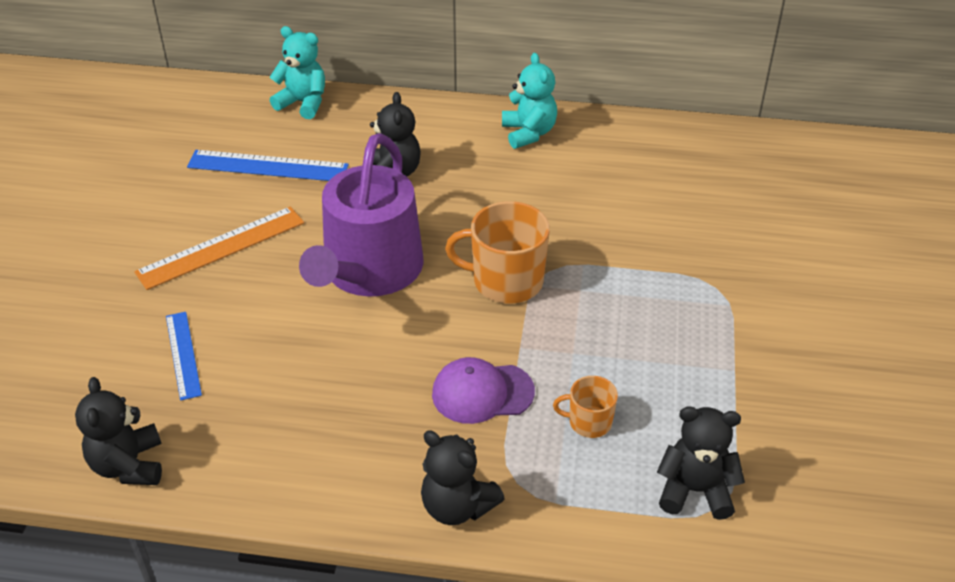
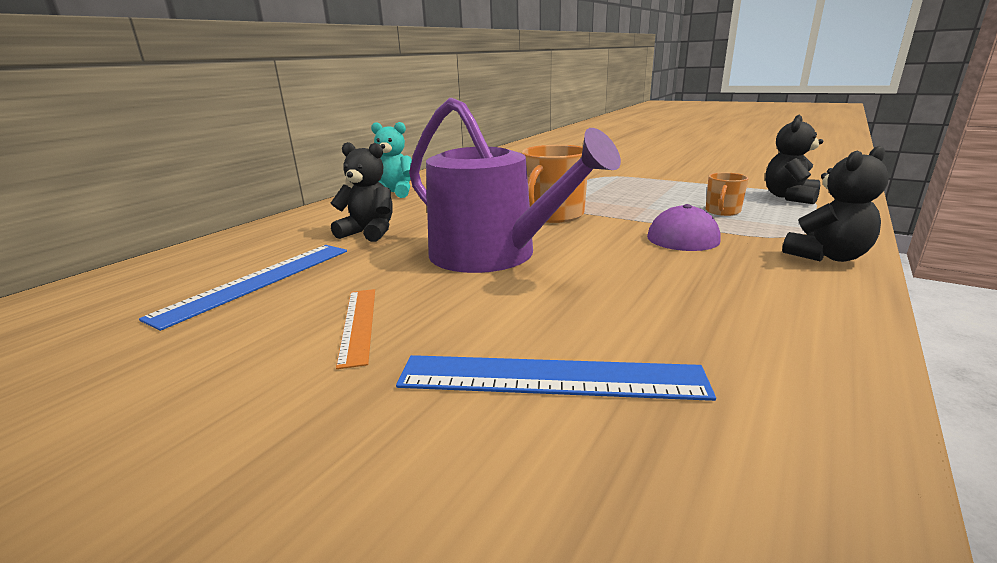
camera: 65 degrees left, 20 degrees down
(129, 465) = (805, 468): black teddy bear -> none
(183, 355) = (550, 378): blue ruler -> blue ruler, size x1.60
(221, 247) = (358, 324): orange ruler -> orange ruler, size x0.63
(303, 103) = (192, 254): turquoise teddy bear -> none

